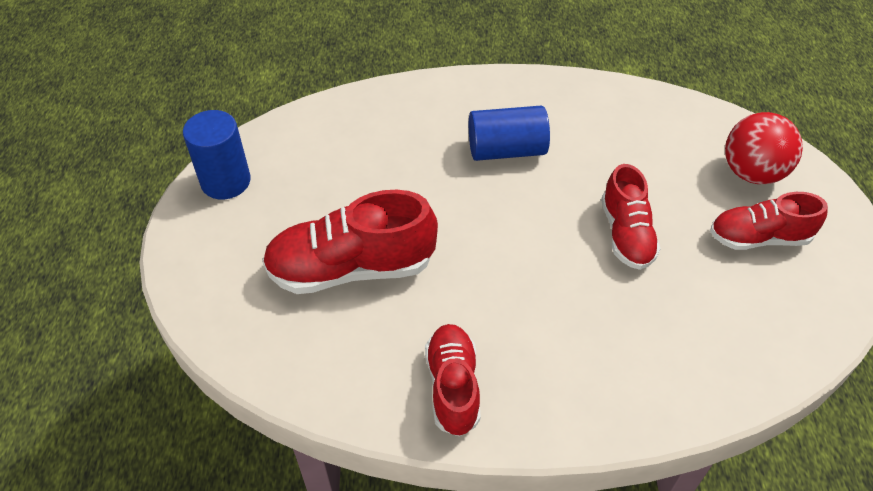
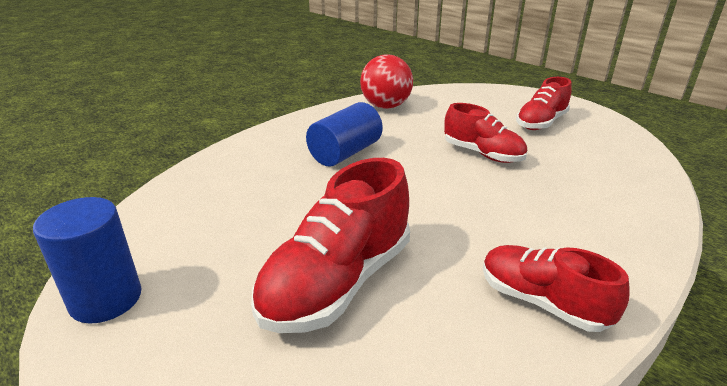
camera: 45 degrees left, 20 degrees down
(752, 173) = (490, 102): red ball -> red ball (386, 106)

